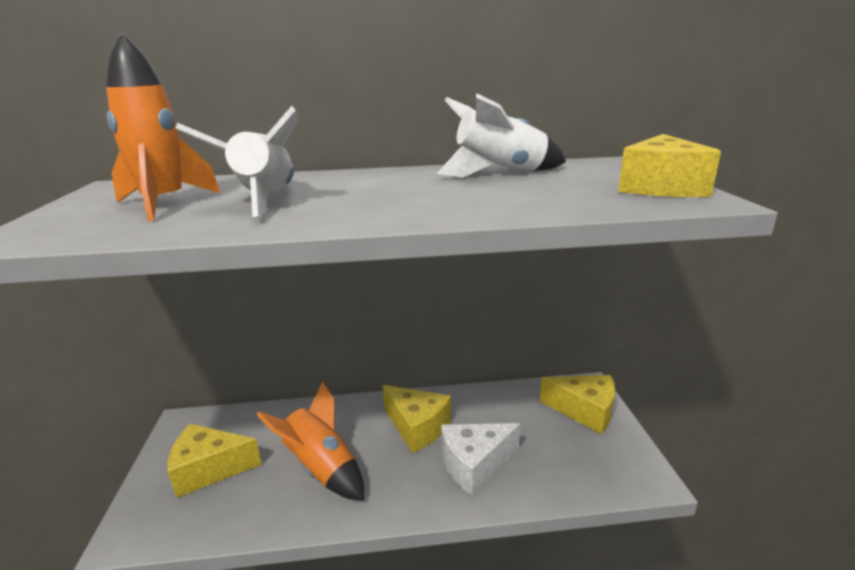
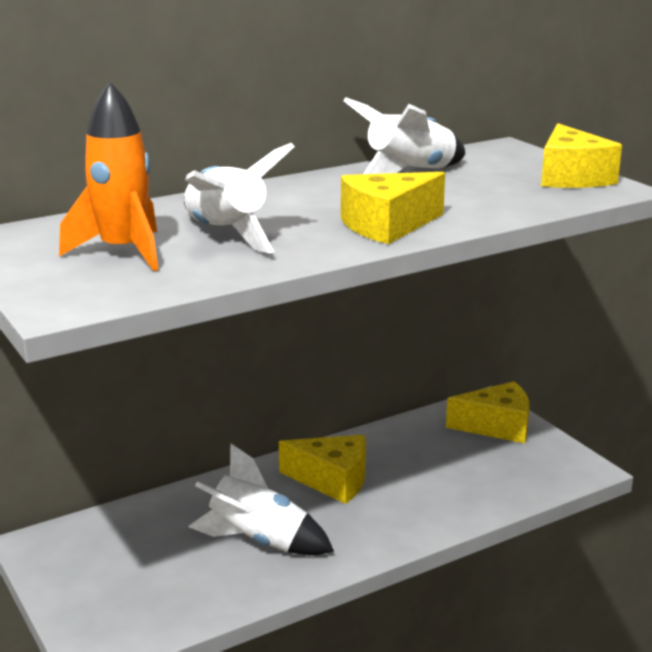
camera: 25 degrees left, 0 degrees up
(209, 469) = (126, 575): yellow cheese -> yellow cheese (387, 225)
(321, 468) = (259, 541): orange rocket -> white rocket
(475, 464) = (419, 497): white cheese -> none

